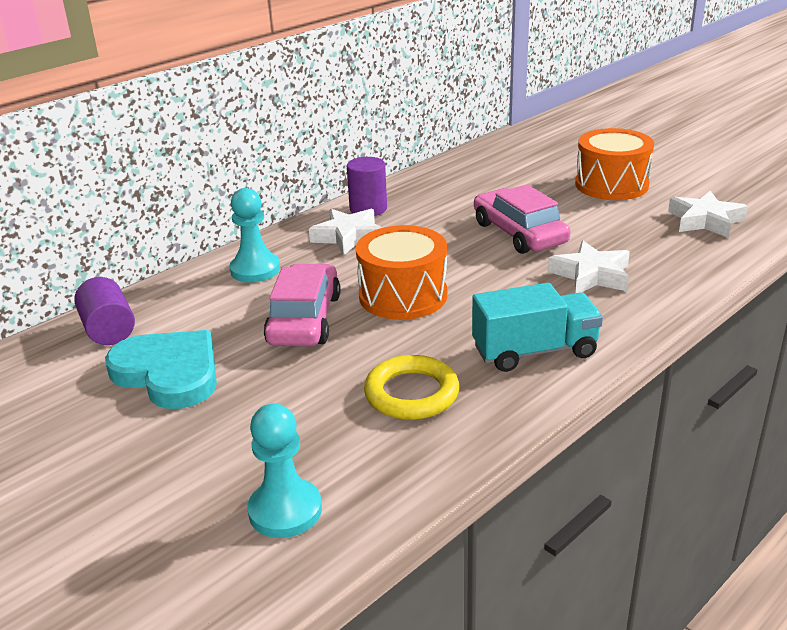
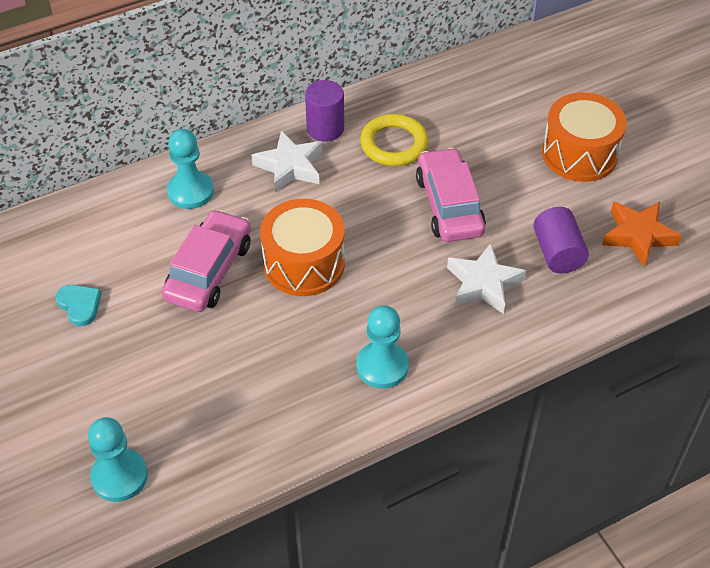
camera: 15 degrees right, 20 degrees up
(108, 330) = (46, 238): purple cylinder -> purple cylinder (557, 253)
(169, 373) = (80, 305): turquoise heart -> turquoise heart, size x0.49
(411, 393) = (260, 385): yellow ring -> yellow ring (394, 144)
(534, 351) = (382, 366): turquoise truck -> turquoise pawn
(705, 220) = (638, 235): white star -> orange star

